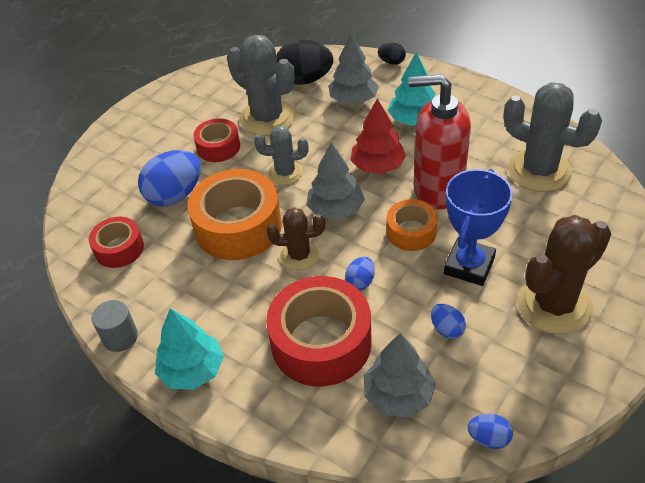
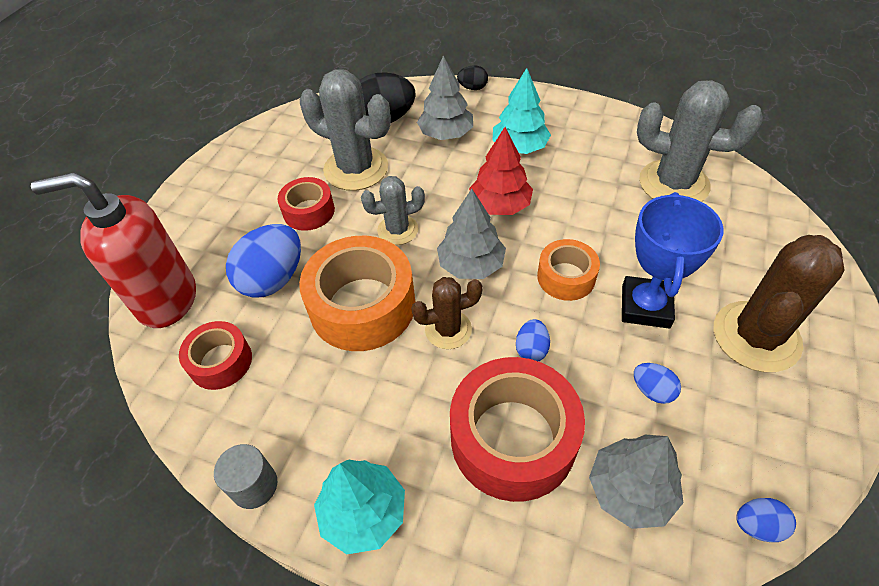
camera: 15 degrees left, 5 degrees up
(437, 189) = (575, 222): red soap dispenser -> red soap dispenser (166, 299)

